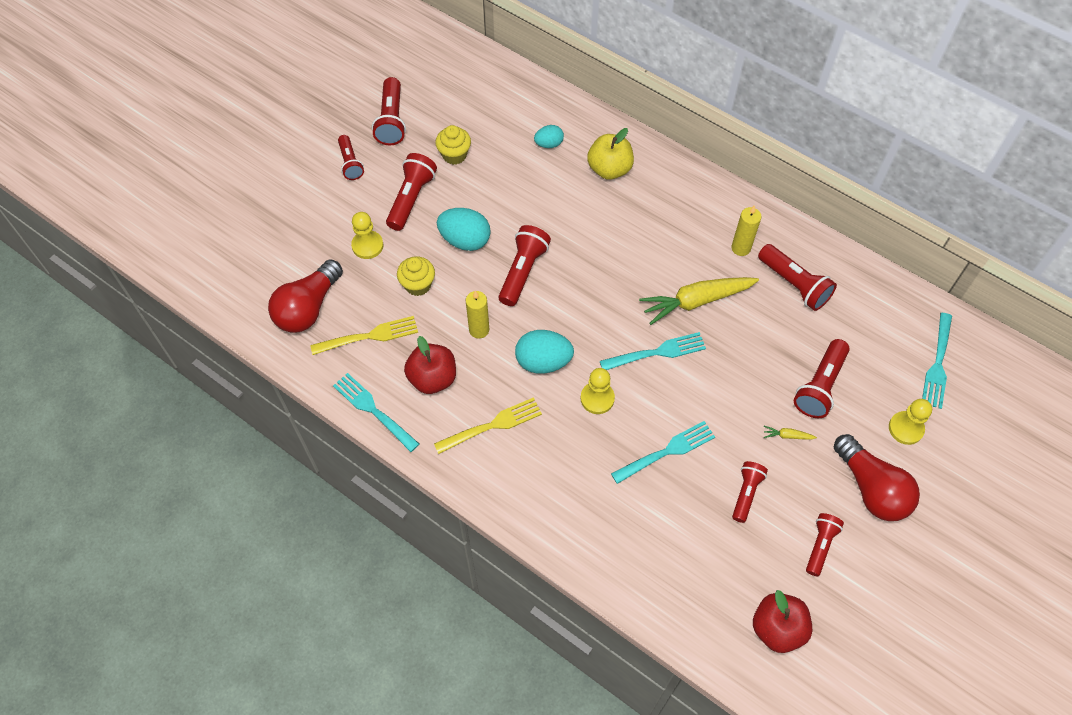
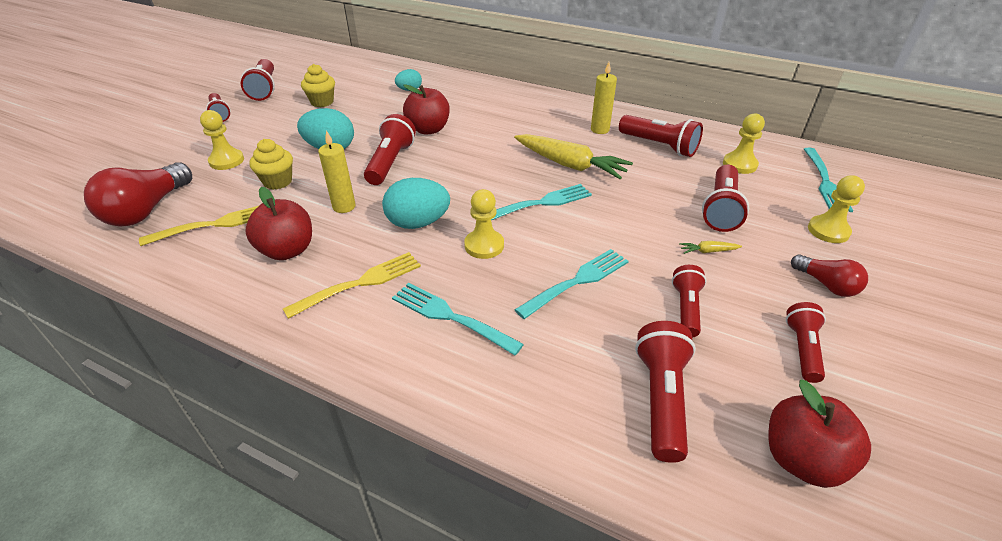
camera: 10 degrees left, 20 degrees down
(374, 410) = (208, 287): turquoise fork -> turquoise fork (452, 317)
(411, 198) = (277, 129): red flashlight -> red flashlight (661, 398)
(563, 222) = (428, 129): none -> red apple
(609, 169) = (466, 98): yellow apple -> none
(696, 301) = (570, 165): yellow carrot -> yellow carrot turned 120 degrees counterclockwise
(864, 326) = (739, 164): none -> yellow pawn
(871, 488) = (826, 285): red light bulb -> red light bulb, size x0.56

